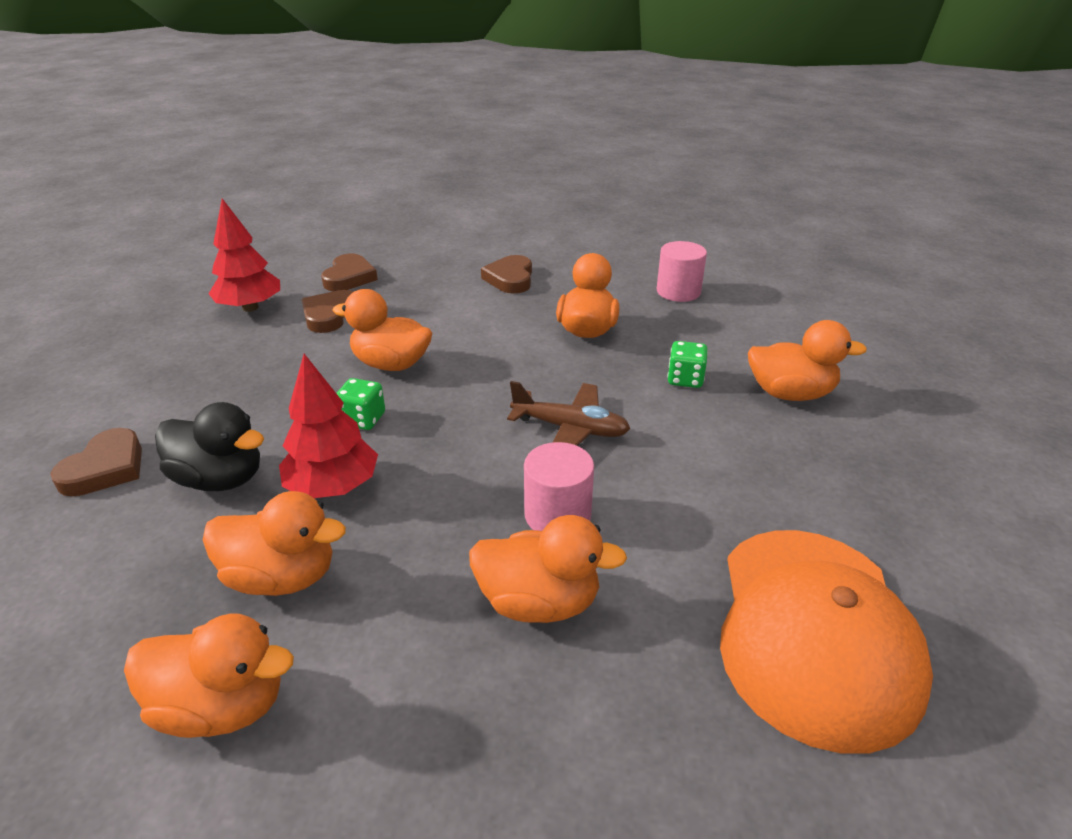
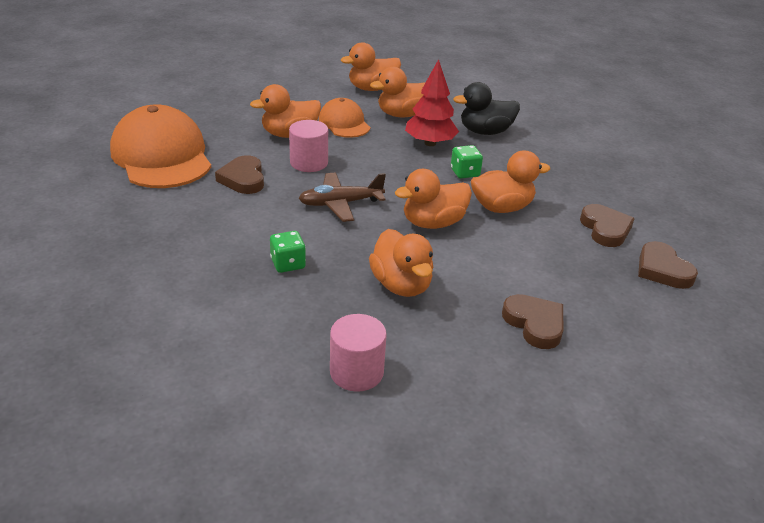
camera: 145 degrees right, 0 degrees up
(105, 468) = (541, 121): brown heart -> brown heart (243, 179)
(250, 307) = (667, 216): red tree -> none
(411, 595) = (344, 123): none -> orange cap
(790, 393) = (199, 278): orange duck -> orange duck (433, 223)

